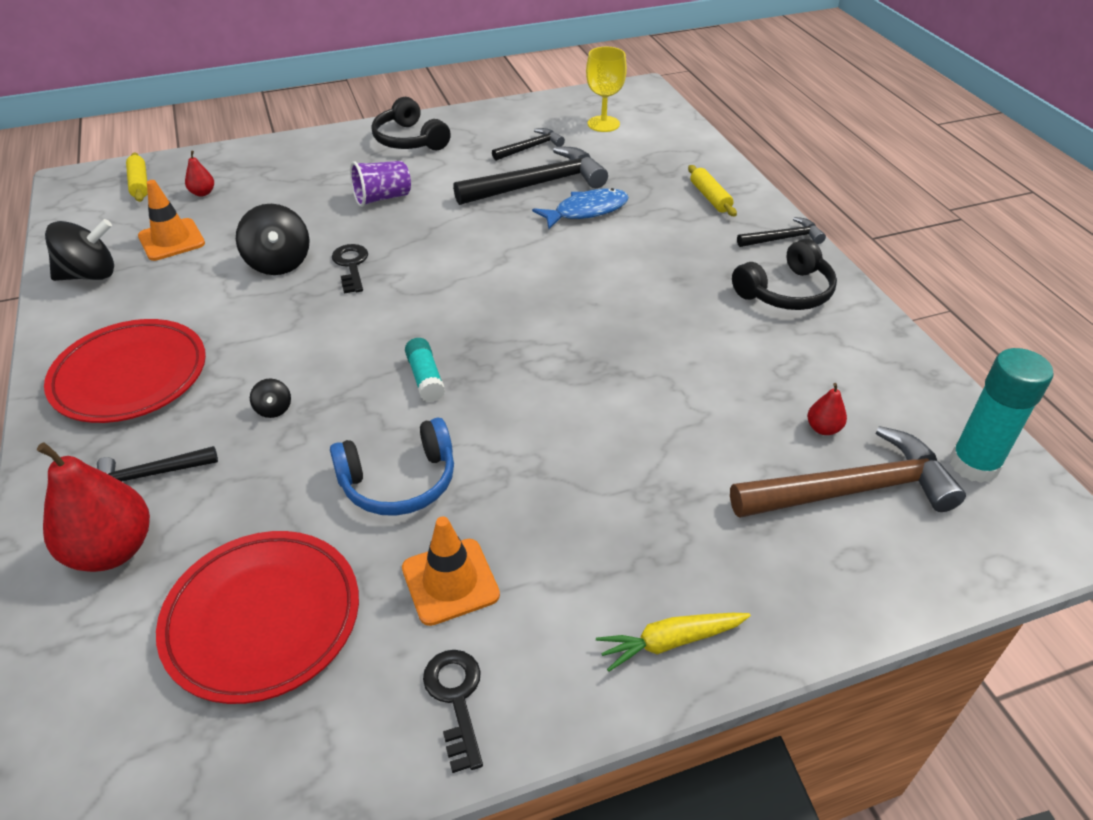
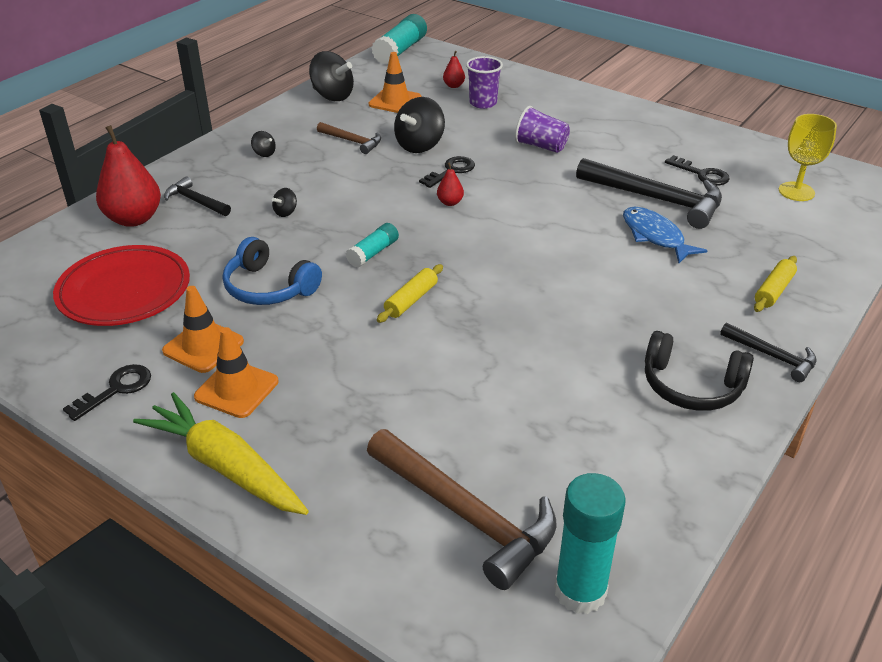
camera: 55 degrees right, 5 degrees down
(77, 191) = (400, 50): none -> turquoise glue stick
(130, 376) = (264, 153): red plate -> black spinning top
(140, 184) = (434, 63): yellow rolling pin -> yellow rolling pin (411, 300)
(204, 302) = (352, 141): none -> brown hammer
(262, 192) = (483, 103): none -> purple cup
(409, 140) = (627, 122): black headphones -> none
(530, 148) = (701, 174): black hammer -> black key
(552, 581) = (236, 389): none -> orange traffic cone
(586, 211) = (655, 236): blue fish -> blue fish turned 150 degrees counterclockwise
(670, 642) = (225, 466): yellow carrot -> yellow carrot, size x1.74
(823, 428) = (526, 472): red pear -> red pear (450, 202)

